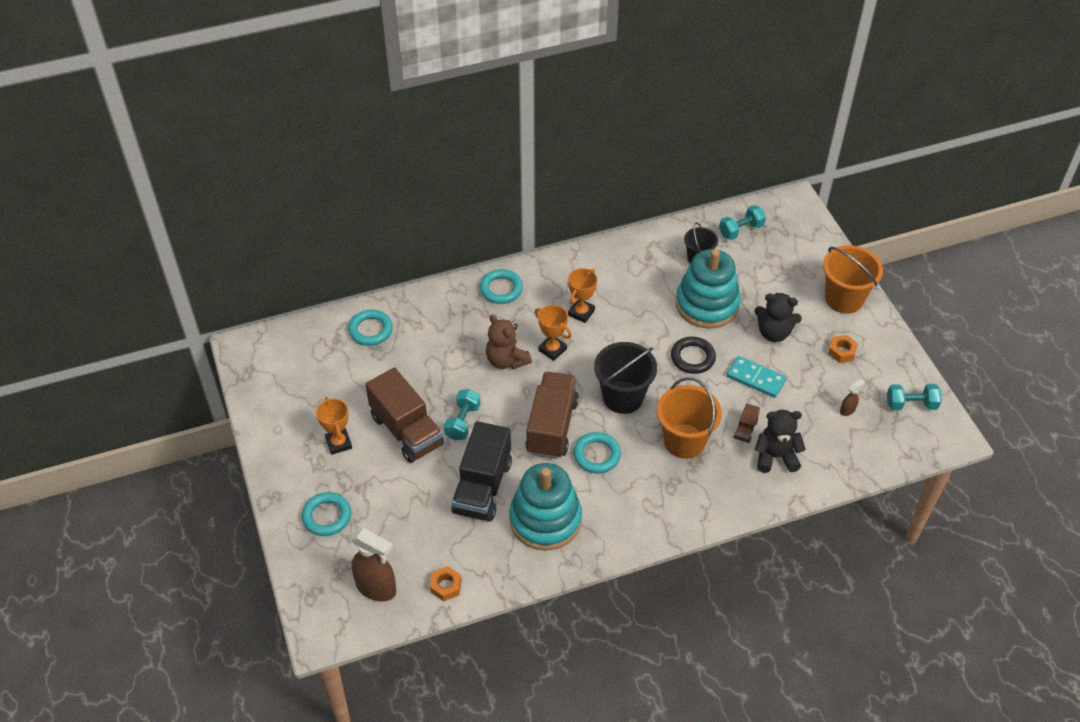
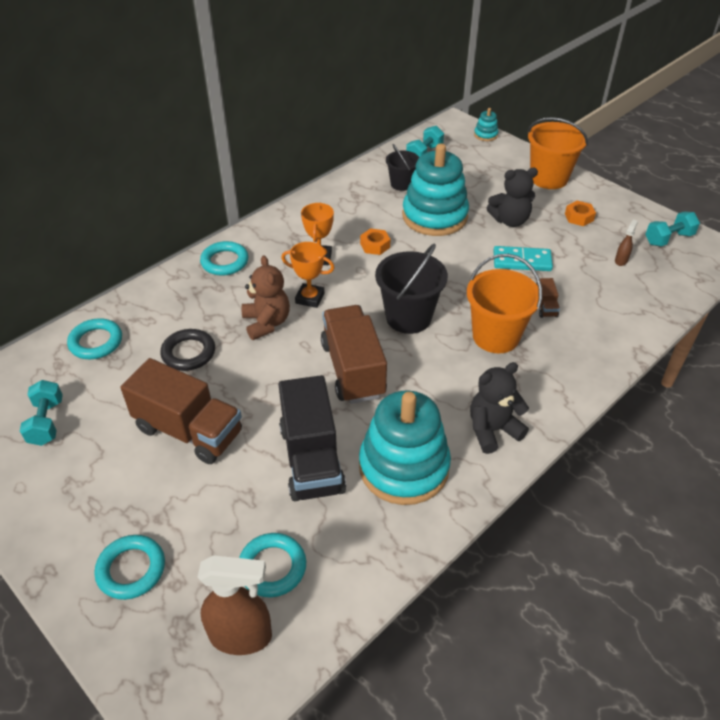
camera: 25 degrees left, 5 degrees down
(338, 443) = (109, 475): orange trophy -> none
(446, 586) = (331, 594): orange nut -> orange nut (375, 245)
(462, 422) = (251, 398): turquoise dumbbell -> turquoise dumbbell (46, 422)
(506, 360) = (266, 323): brown teddy bear -> brown teddy bear turned 135 degrees counterclockwise
(596, 455) = (417, 380): turquoise ring -> turquoise ring (272, 567)
(692, 358) = (452, 262): black ring -> black ring (188, 353)
(775, 457) = (590, 320): black teddy bear -> black teddy bear (492, 430)
(816, 226) = (485, 135): none -> turquoise stacking toy

